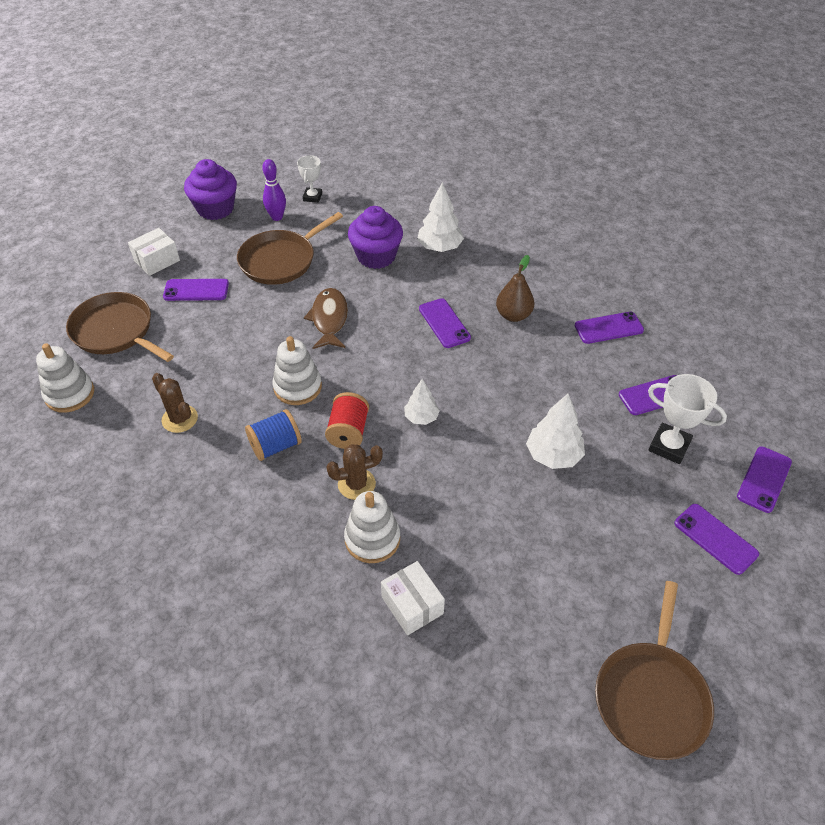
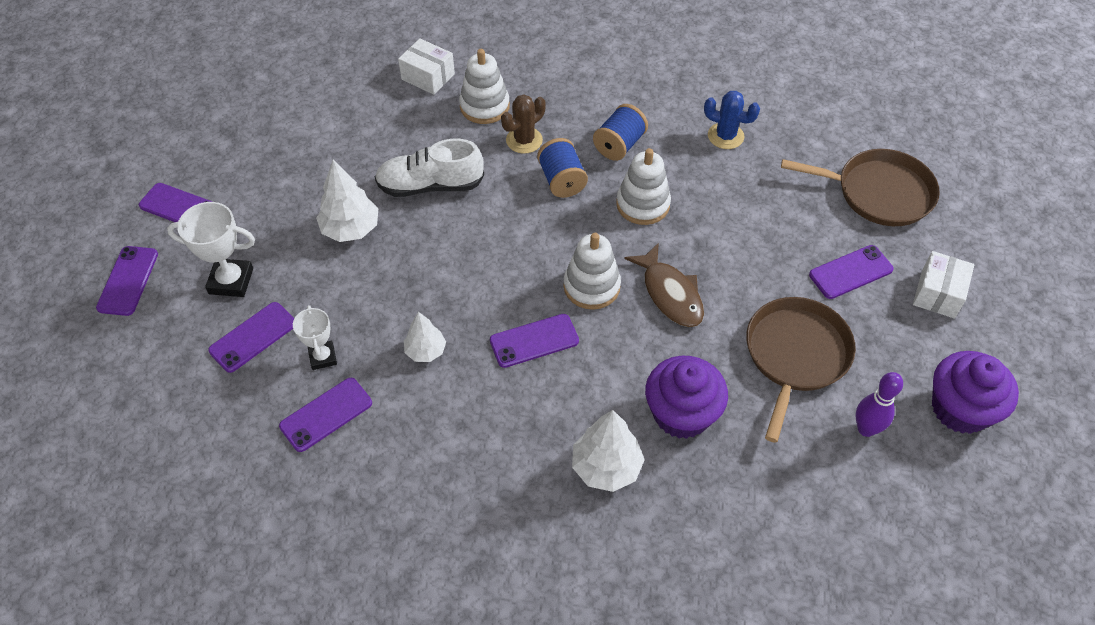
camera: 155 degrees right, 5 degrees up
(70, 394) = (846, 120): white stacking toy -> white stacking toy (591, 286)
(180, 419) = (725, 136): brown cactus -> blue cactus
(312, 197) = (853, 493): white trophy -> white trophy (323, 357)
(348, 432) = (562, 180): red spool -> blue spool
(421, 417) = (499, 219): white tree -> white tree (425, 351)
(444, 323) = (534, 341): purple phone -> purple phone turned 60 degrees counterclockwise
(466, 471) = (430, 185): none -> white shoe
(513, 315) = (454, 387): brown pear -> none
(651, 697) = (228, 83): brown pan -> none

